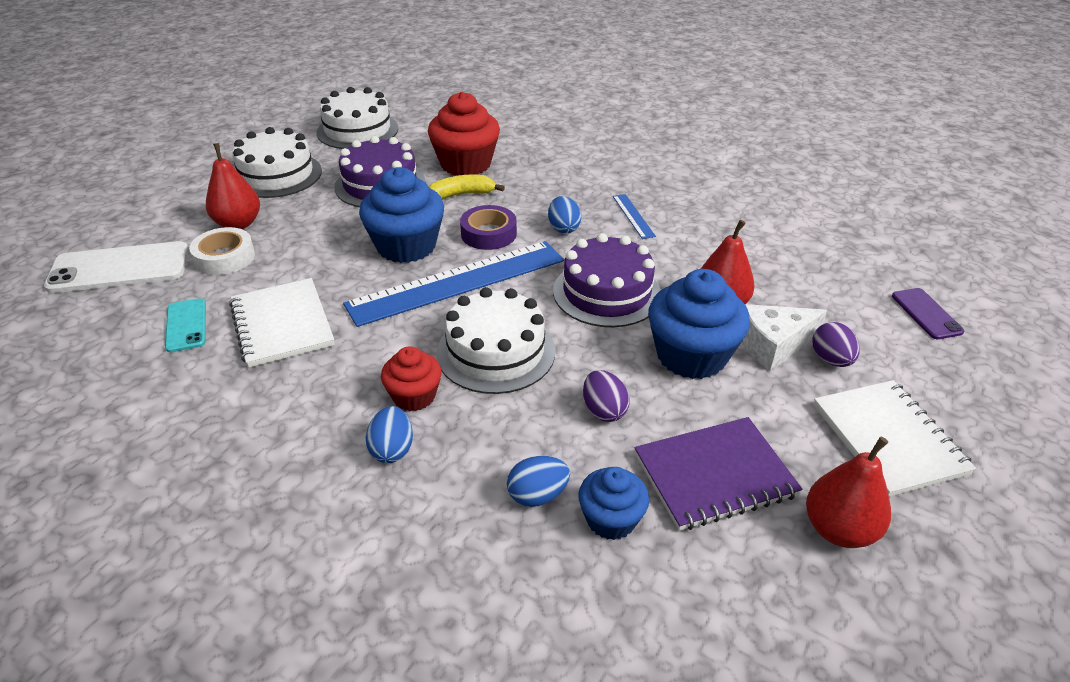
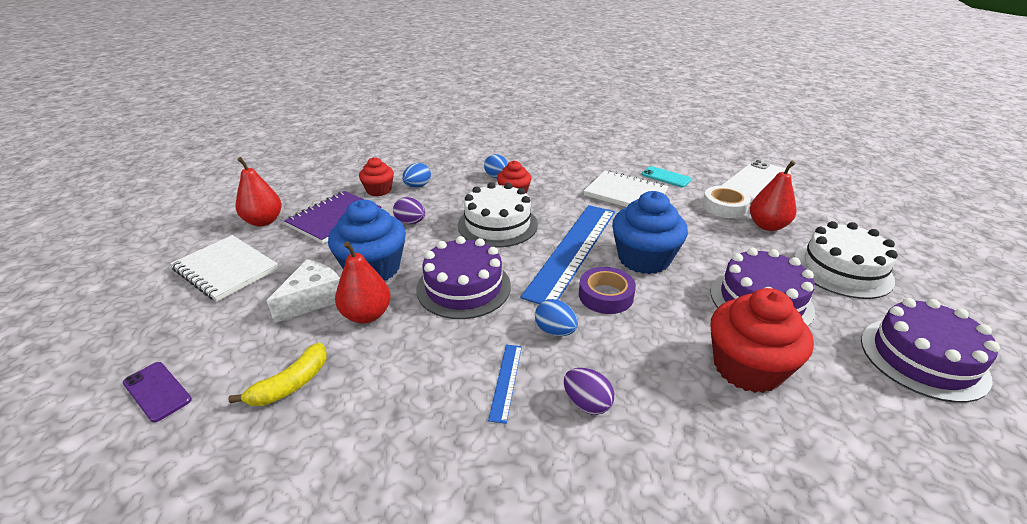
camera: 145 degrees right, 5 degrees down
(357, 130) = (923, 358): white cake -> purple cake
(461, 195) = (685, 324): yellow banana -> yellow banana (291, 384)
(611, 519) = (379, 190): blue cupcake -> red cupcake
(633, 216) = (506, 381): blue ruler -> blue ruler turned 60 degrees clockwise
(831, 360) = (264, 306): purple egg -> purple egg (587, 403)

